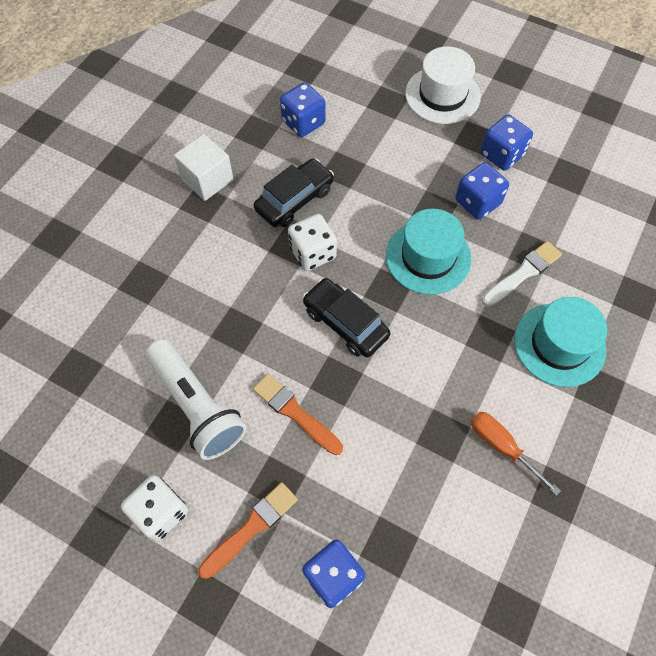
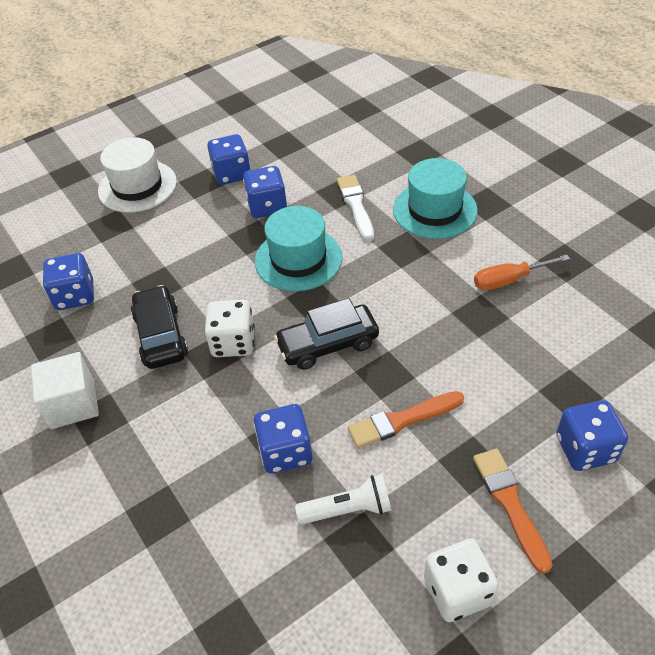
camera: 60 degrees left, 15 degrees down
(197, 406) = (348, 509): white flashlight -> white flashlight, size x0.59
(228, 339) = (285, 452): none -> blue dice

